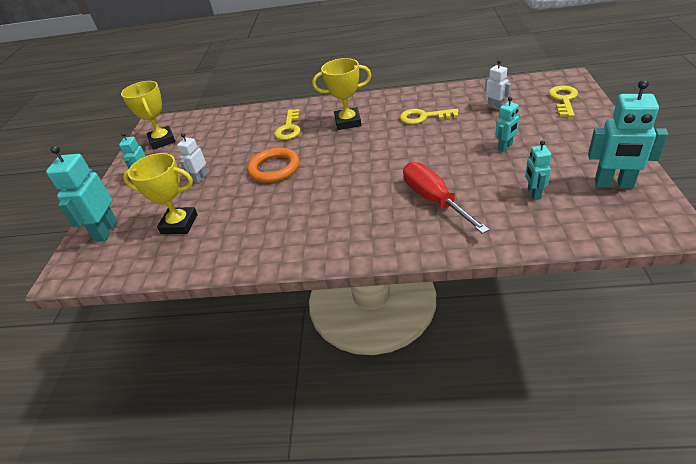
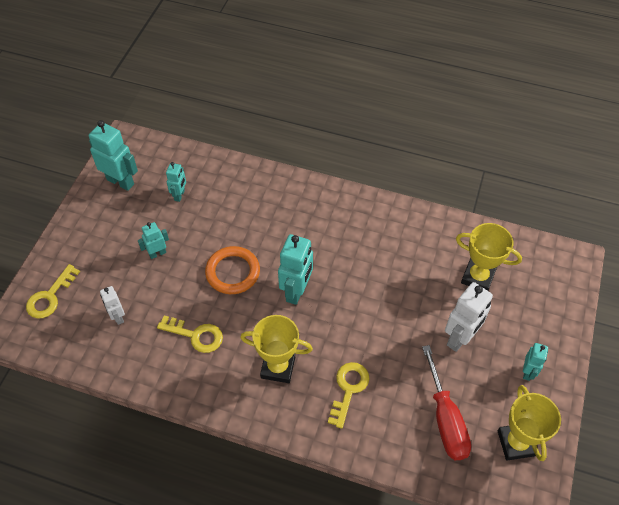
camera: 170 degrees left, 15 degrees up
(106, 231) = (551, 297): turquoise robot -> turquoise robot (296, 291)
(200, 178) = (460, 338): white robot -> white robot, size x1.77
(274, 168) = (379, 319): orange ring -> orange ring (233, 272)
(434, 200) = (253, 218): red screwdriver -> red screwdriver (445, 419)

